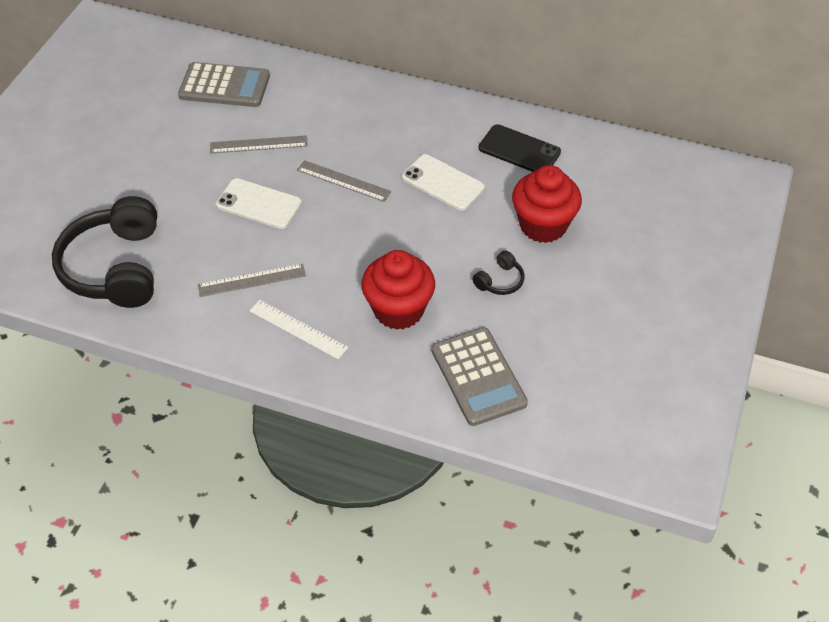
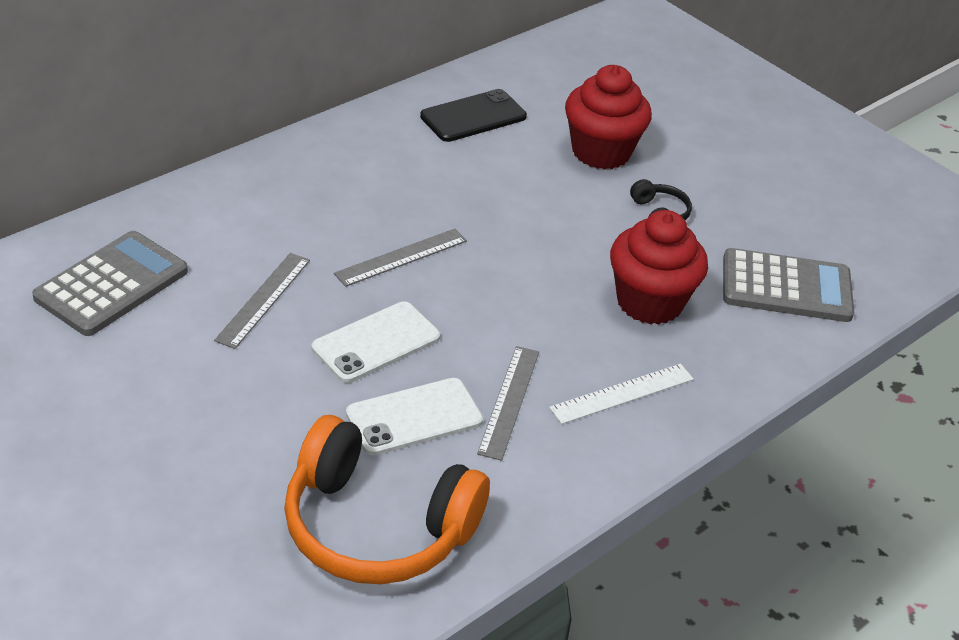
camera: 65 degrees left, 10 degrees down
(115, 267) = (377, 526): black headphones -> orange headphones
(442, 183) = (475, 187): white phone -> white phone (414, 417)

